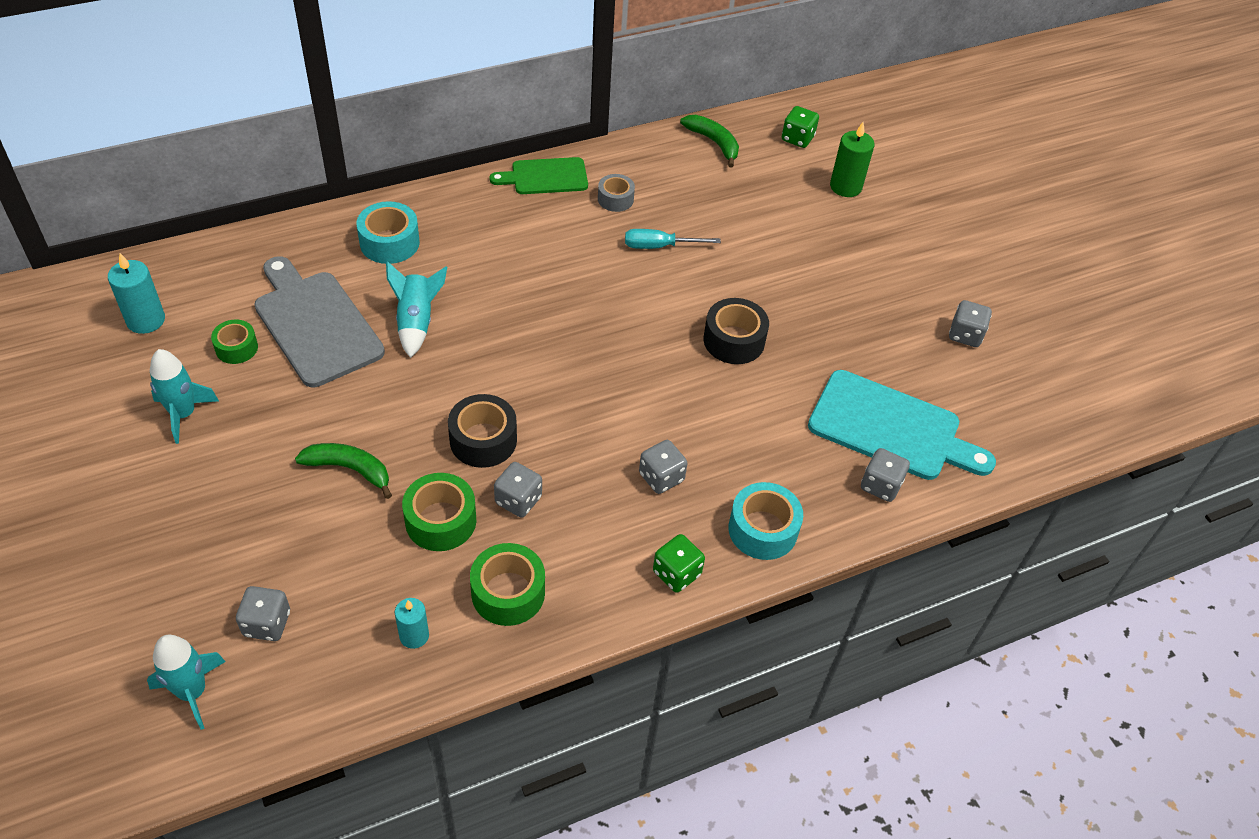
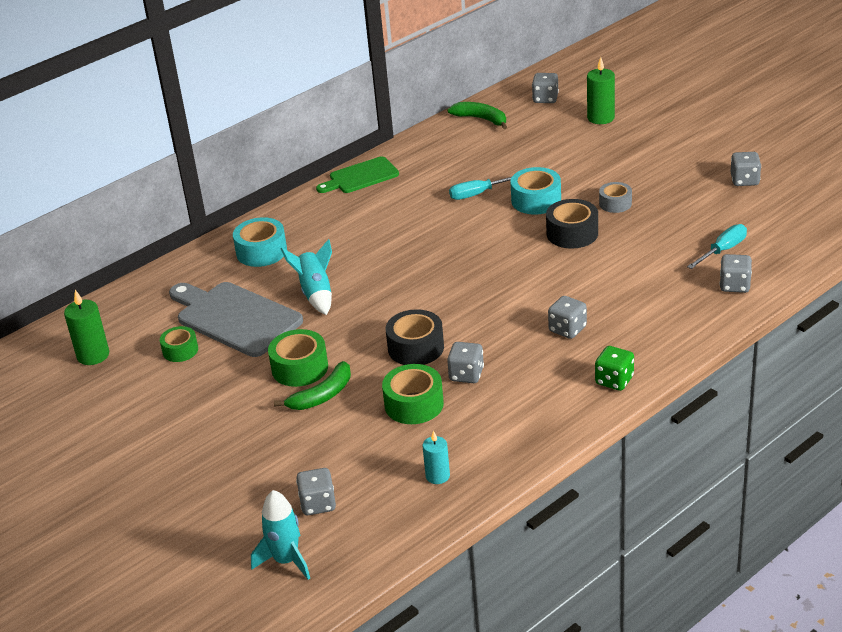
camera: 10 degrees left, 15 degrees down
(146, 320) = (93, 355): turquoise candle -> green candle
(183, 414) = (165, 402): turquoise rocket -> none
(350, 469) = (322, 395): green banana -> green banana turned 135 degrees clockwise
(508, 593) = (493, 430): green tape -> green tape (300, 368)
(615, 199) = (425, 175): grey tape -> grey tape (615, 203)
(762, 529) = (663, 336): turquoise tape -> turquoise tape (536, 200)
(797, 138) = (545, 99): green dice -> grey dice
(891, 428) = (723, 250): turquoise cutting board -> turquoise screwdriver

